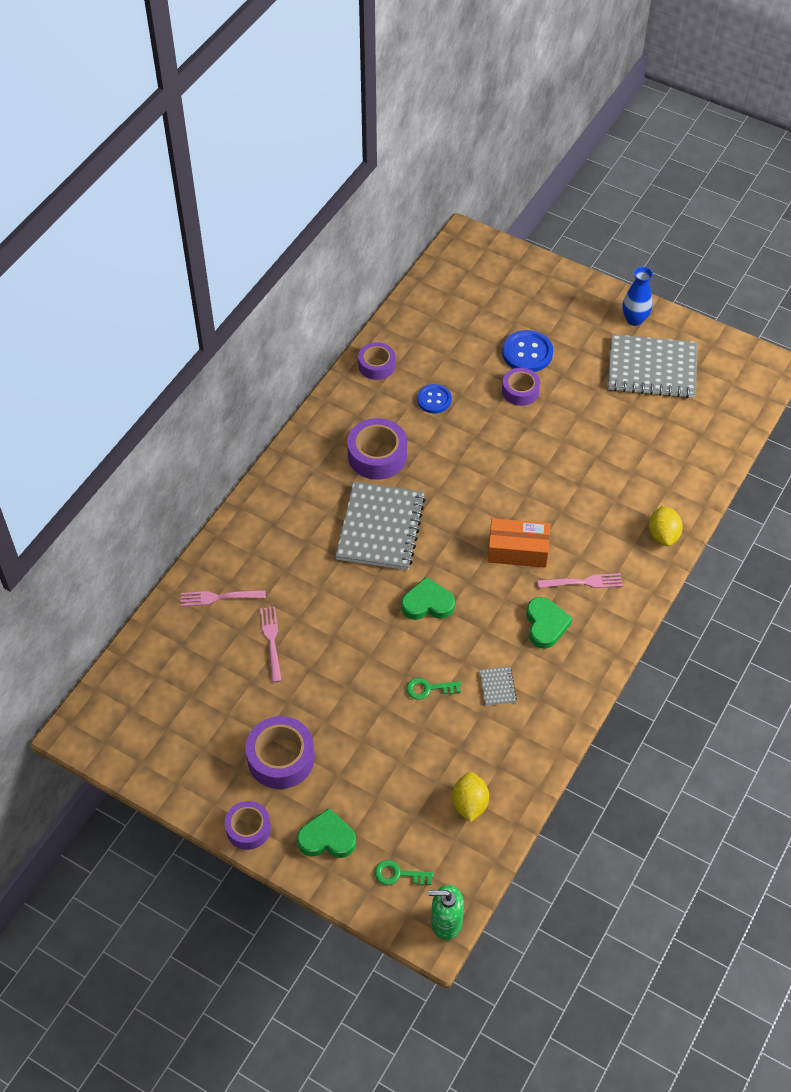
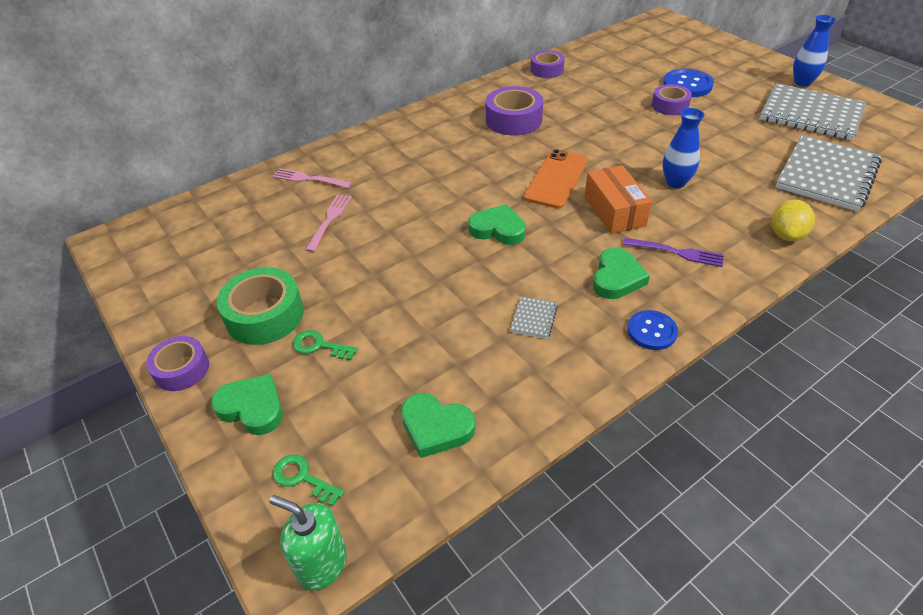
camera: 25 degrees right, 10 degrees down
(281, 758) = (265, 315): purple tape -> green tape
(380, 528) = (486, 165): grey notebook -> grey notebook (826, 175)
(428, 689) = (456, 299): green key -> green key (319, 346)
(434, 400) = (585, 97): blue button -> blue button (651, 331)
(452, 526) = (556, 179): none -> orange phone
(469, 804) = (436, 427): yellow lemon -> green heart
(518, 550) = (614, 211): orange box -> orange box turned 45 degrees clockwise
(558, 499) = (675, 182): none -> blue vase
(583, 582) = (676, 252): pink fork -> purple fork

